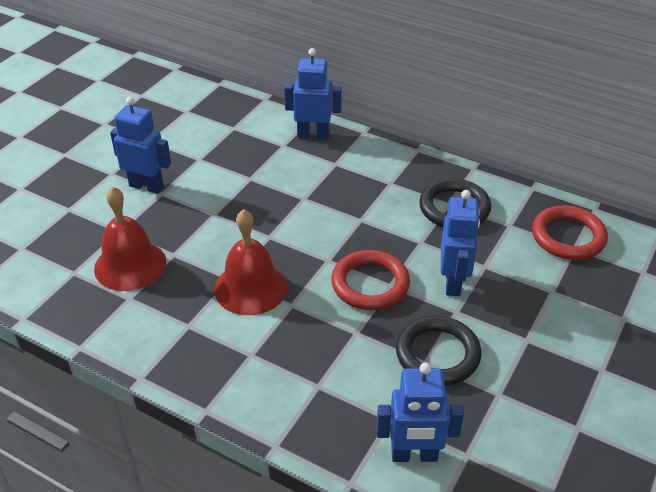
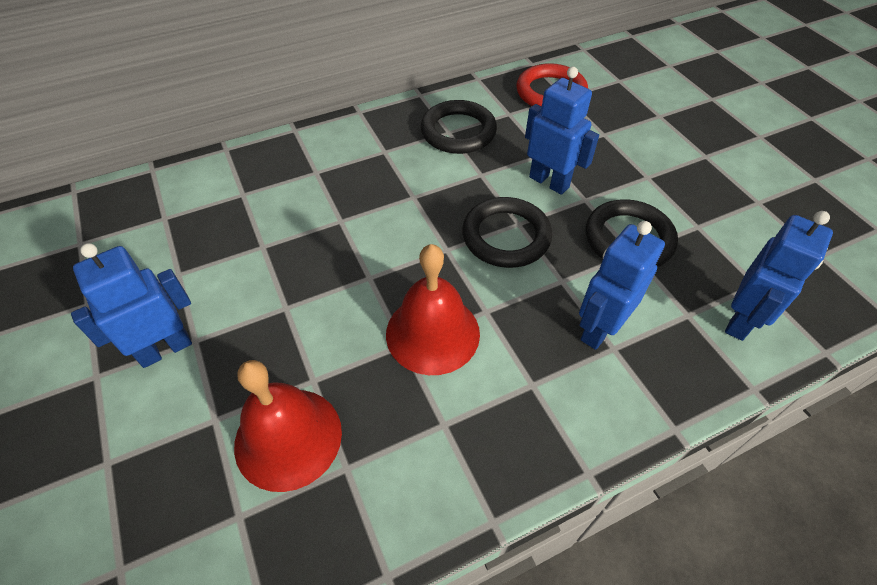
camera: 55 degrees left, 10 degrees up
(313, 135) = (256, 165): blue robot -> blue robot (599, 329)
(370, 284) = (506, 236): red ring -> black ring

